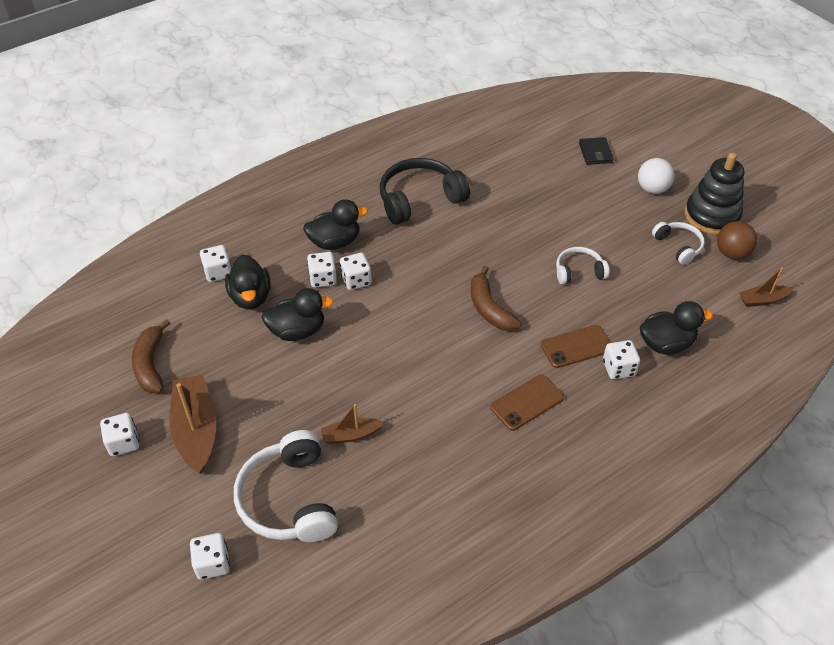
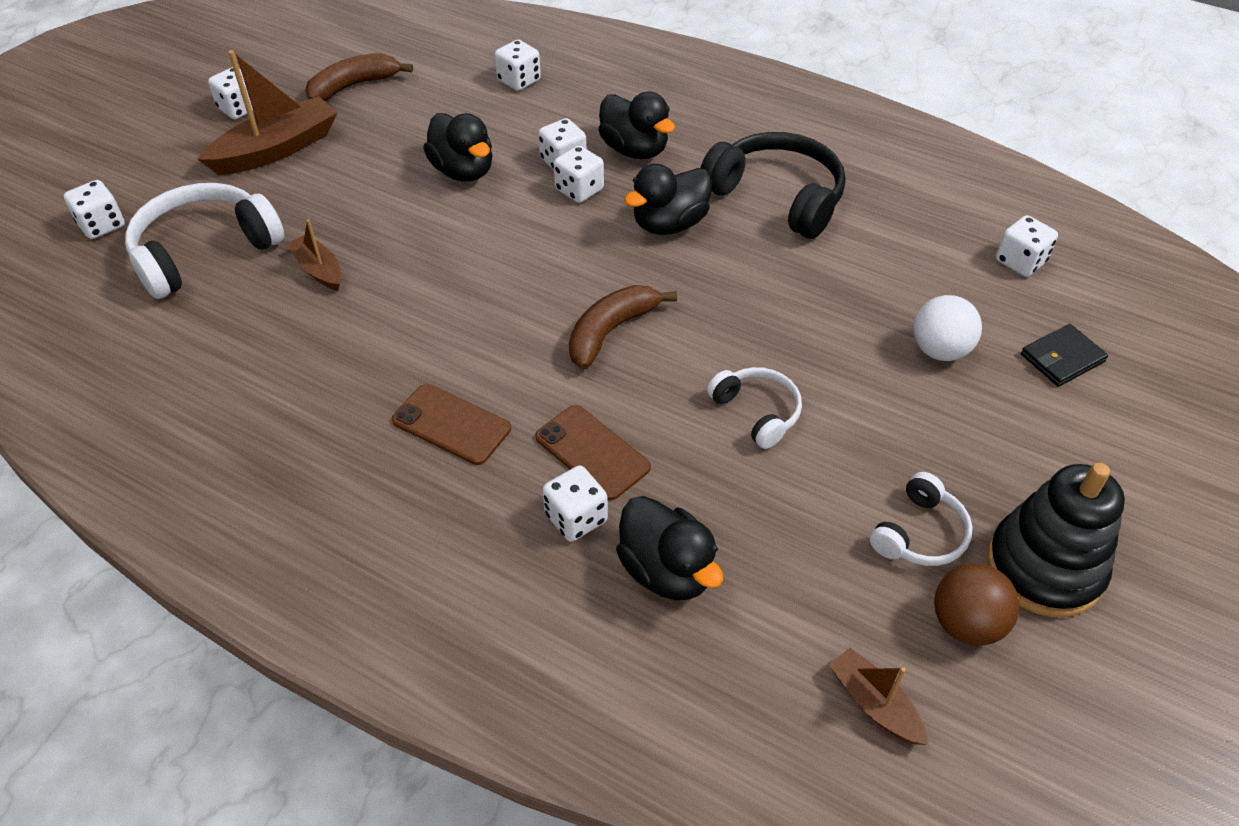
camera: 65 degrees right, 0 degrees up
(250, 297) = (495, 117): black duck -> black duck (669, 224)
(524, 135) = (1020, 262): none -> white dice
(652, 189) = (1039, 459): white ball -> white ball (939, 350)

